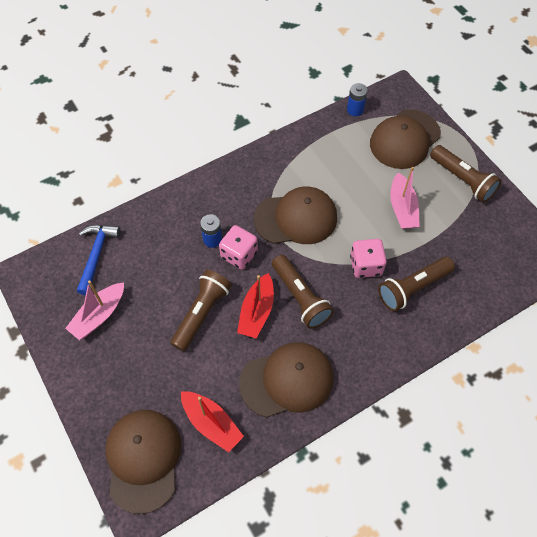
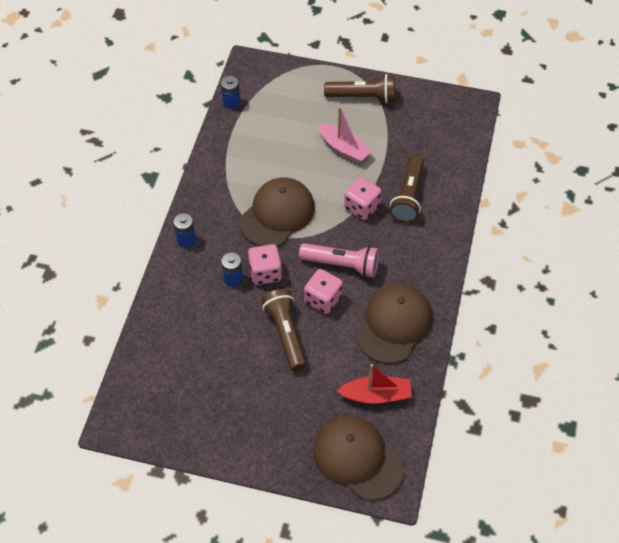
camera: 45 degrees left, 5 degrees down
(96, 255) = (156, 363): blue hammer -> none
(99, 315) = (211, 401): pink boat -> none
(213, 184) = (186, 239): none -> blue battery
(257, 311) = (323, 299): red boat -> pink dice
(300, 297) = (342, 265): brown flashlight -> pink flashlight
(404, 139) = (292, 98): brown cap -> none

